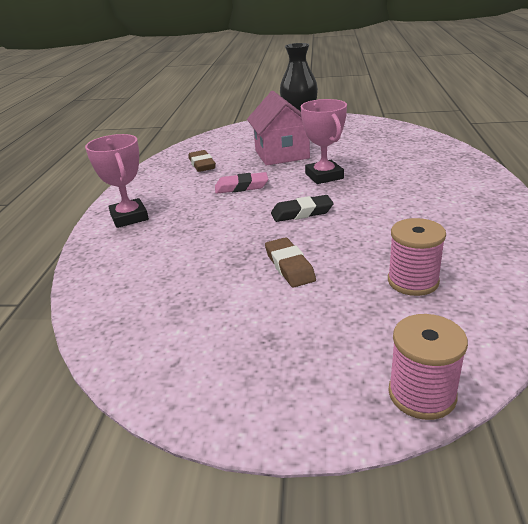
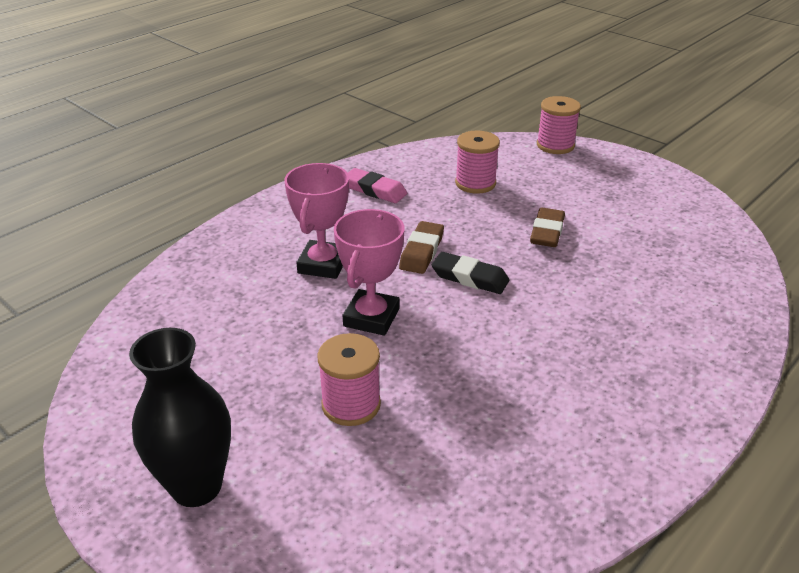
camera: 145 degrees left, 5 degrees up
(129, 217) = (676, 384): pink trophy -> pink trophy (323, 264)
(202, 164) = (493, 463): brown eraser -> brown eraser (421, 252)
(241, 187) = (488, 359): pink eraser -> pink eraser (374, 190)
(281, 154) = (351, 404): pink house -> pink spool

